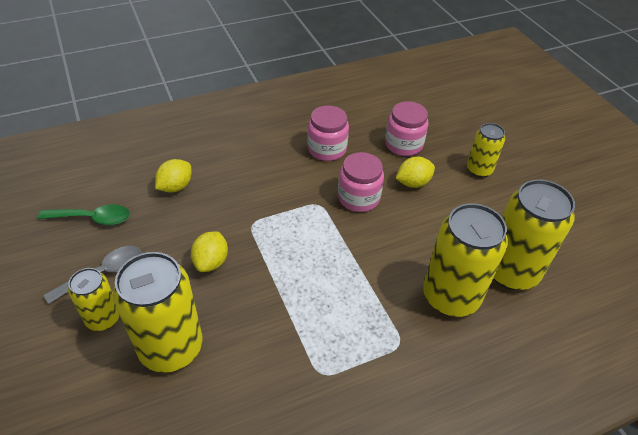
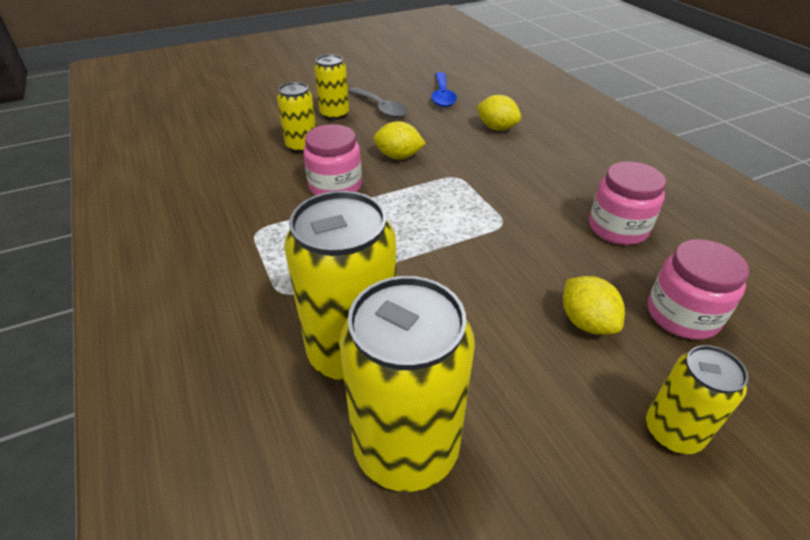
camera: 90 degrees right, 5 degrees down
(93, 218) = (442, 96): green spoon -> blue spoon
(171, 347) = (302, 146): yellow can -> yellow can, size x0.56
(358, 198) = (528, 259): pink jar -> pink jar (335, 186)

